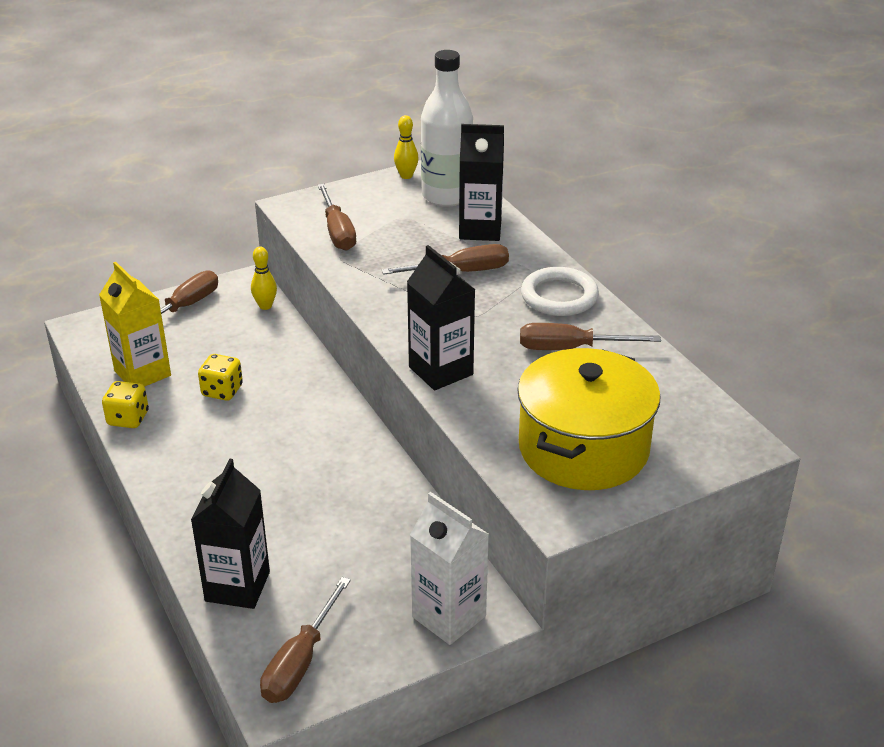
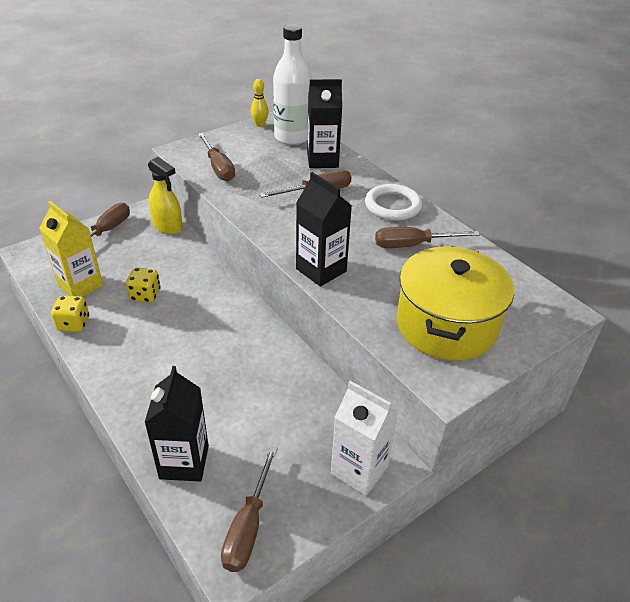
camera: 10 degrees left, 5 degrees up
(265, 306) = (167, 226): yellow bowling pin -> yellow spray bottle

